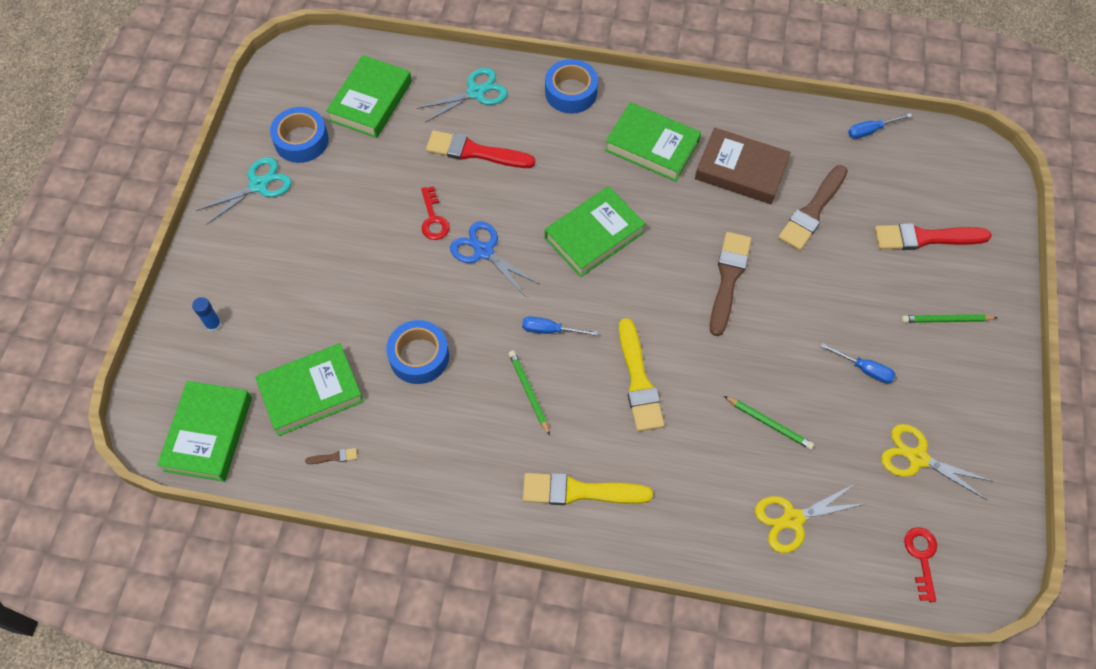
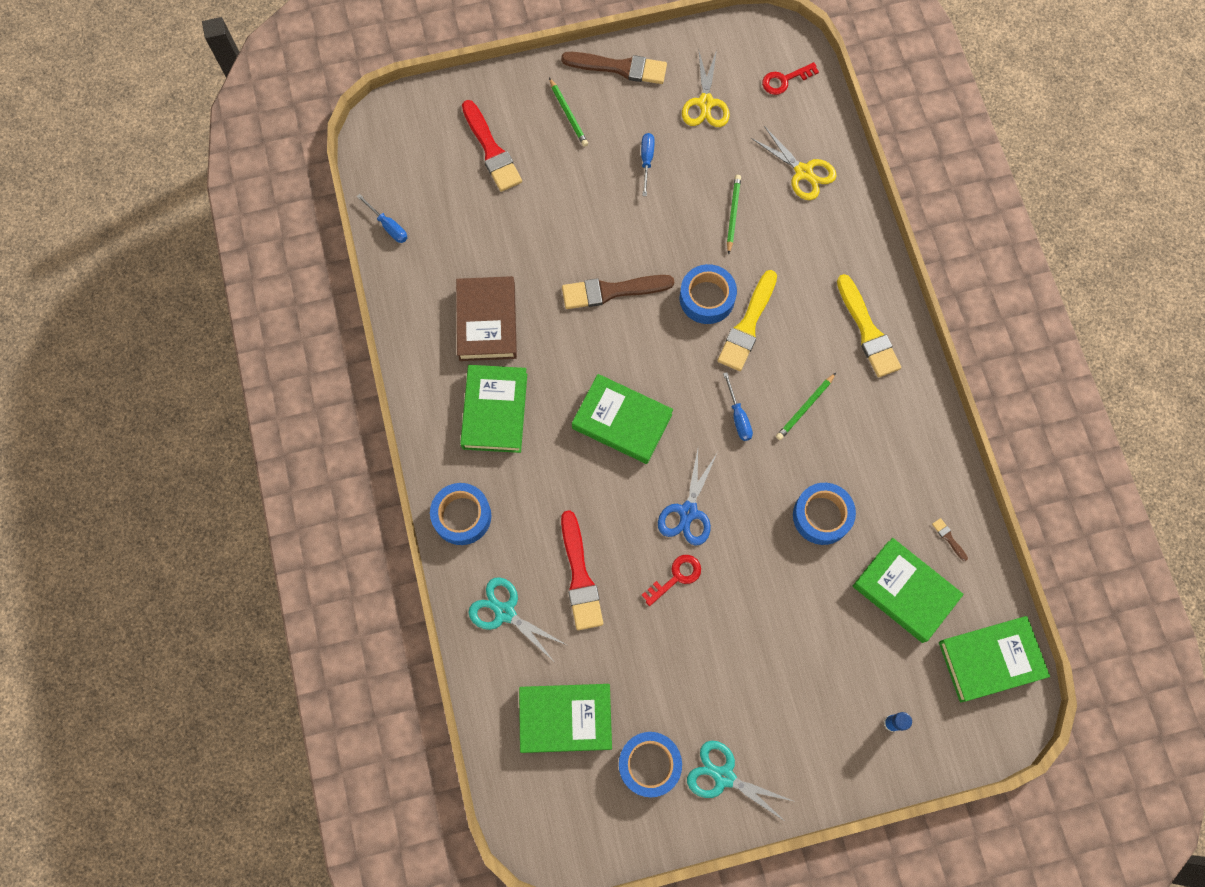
camera: 115 degrees left, 10 degrees up
(638, 381) = (747, 325): yellow brush -> yellow brush turned 150 degrees clockwise
(684, 357) = (707, 298): none -> blue tape
(812, 211) = (505, 247): brown brush -> brown brush (619, 68)

